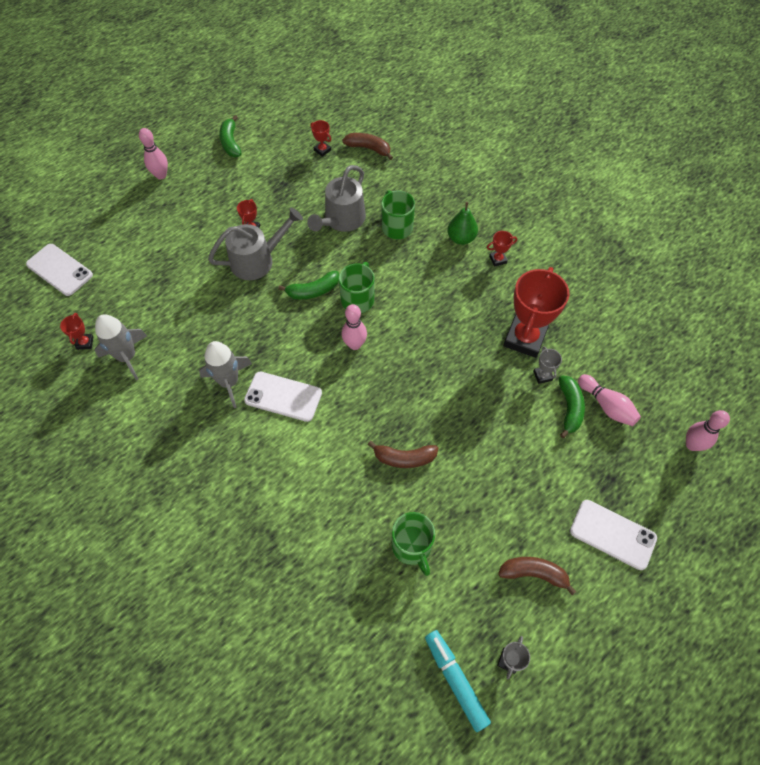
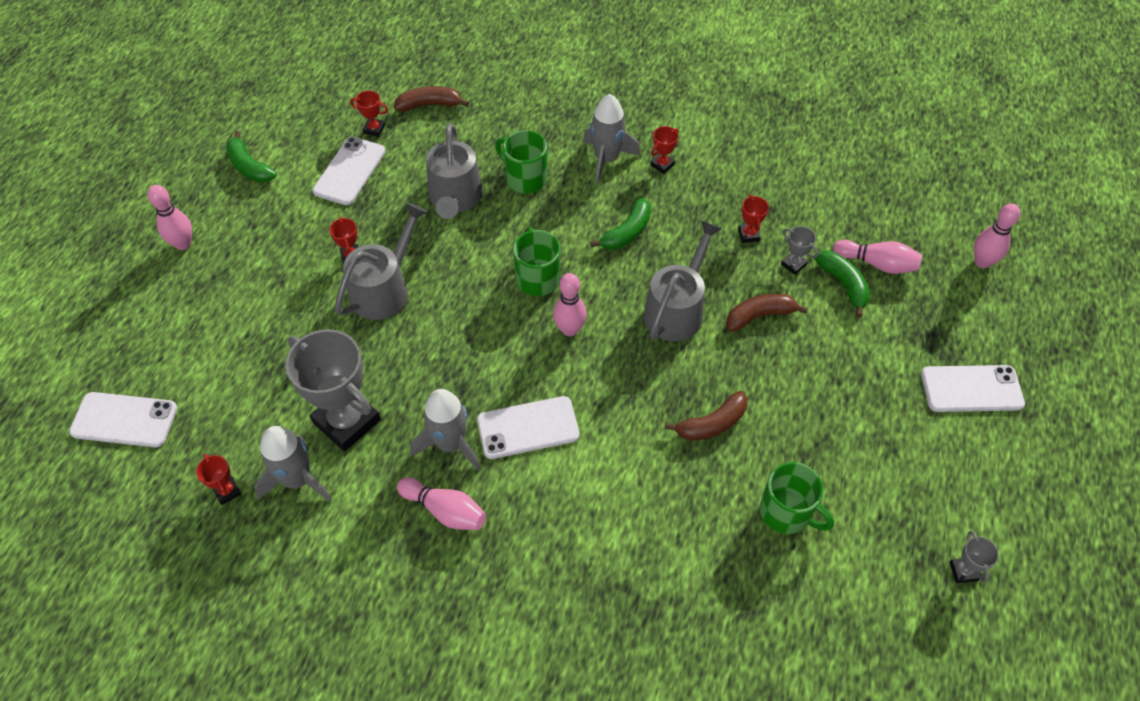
camera: 30 degrees left, 5 degrees down
(179, 335) = (347, 421): none -> grey trophy
(197, 423) = (445, 510): none -> pink bowling pin
(288, 172) = (349, 171): none -> white phone
(313, 291) = (478, 293): green banana -> green banana (626, 232)
(436, 367) = (677, 309): none -> grey watering can
(455, 680) = (926, 623): turquoise marker -> none
(461, 238) = (606, 159): green pear -> grey rocket
(524, 338) = (748, 235): red trophy -> red trophy, size x0.43
(534, 574) = (926, 470): brown banana -> brown banana (759, 316)

